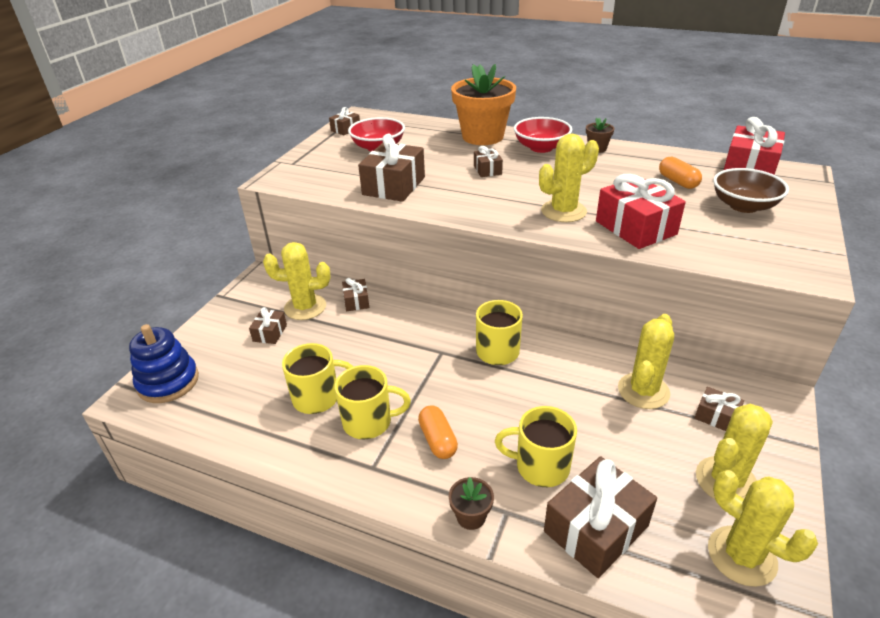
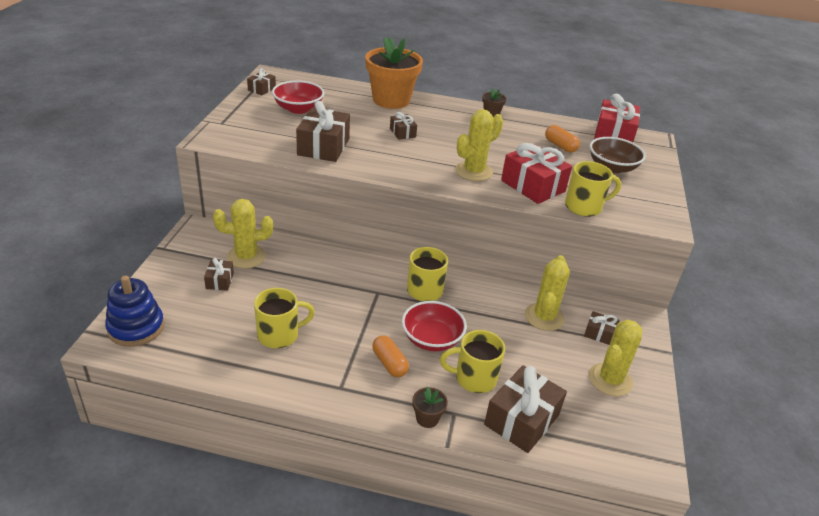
camera: 15 degrees left, 0 degrees up
(356, 301) = (292, 250): brown gift -> none
(369, 422) = (329, 352): yellow mug -> yellow mug (584, 207)
(541, 147) = (444, 112): red bowl -> red bowl (431, 339)
(741, 556) = (624, 430): yellow cactus -> none

